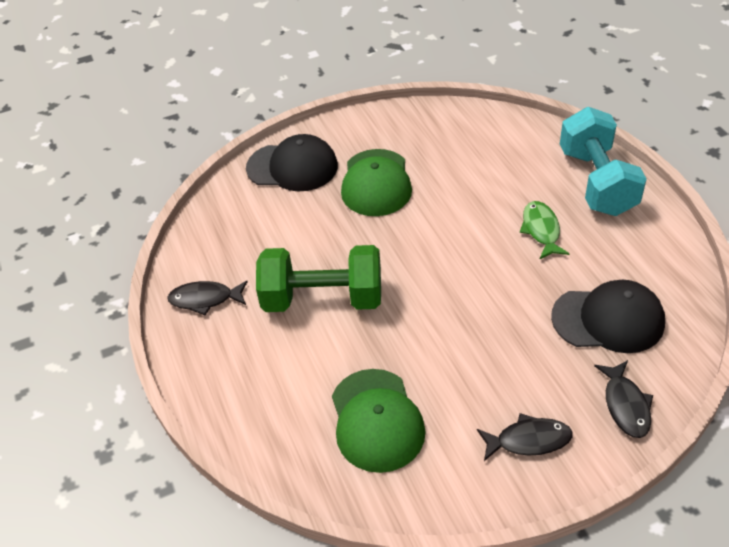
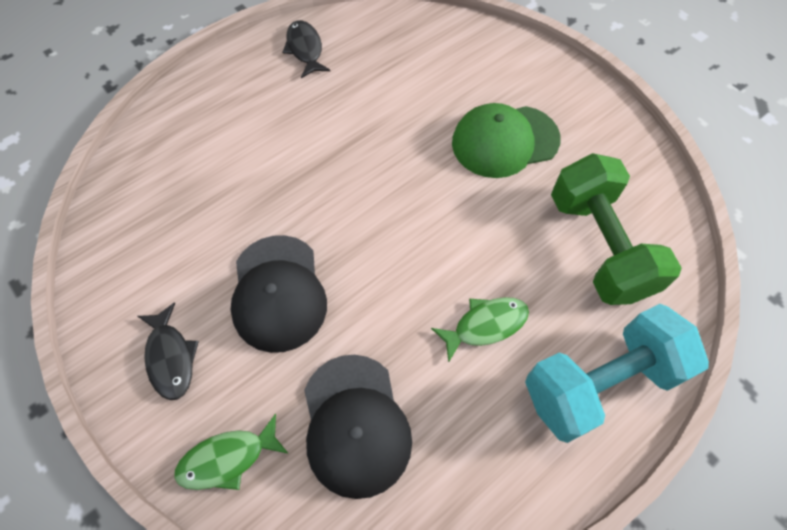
camera: 70 degrees right, 15 degrees up
(292, 167) = (501, 64): black cap -> black cap (278, 293)
(323, 299) = (325, 135): green dumbbell -> green dumbbell (599, 246)
(376, 420) = (184, 214): green cap -> none
(625, 405) = (227, 458): black fish -> green fish

